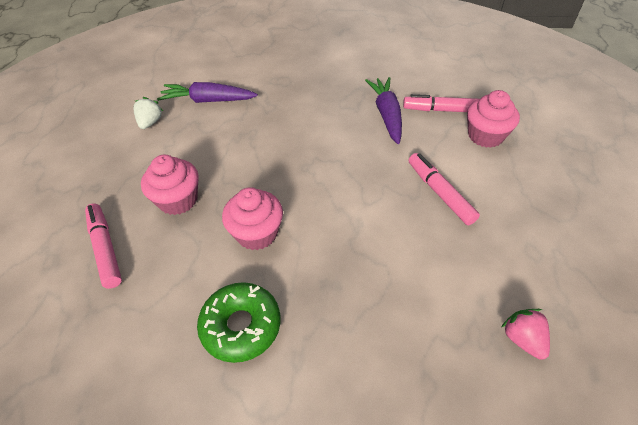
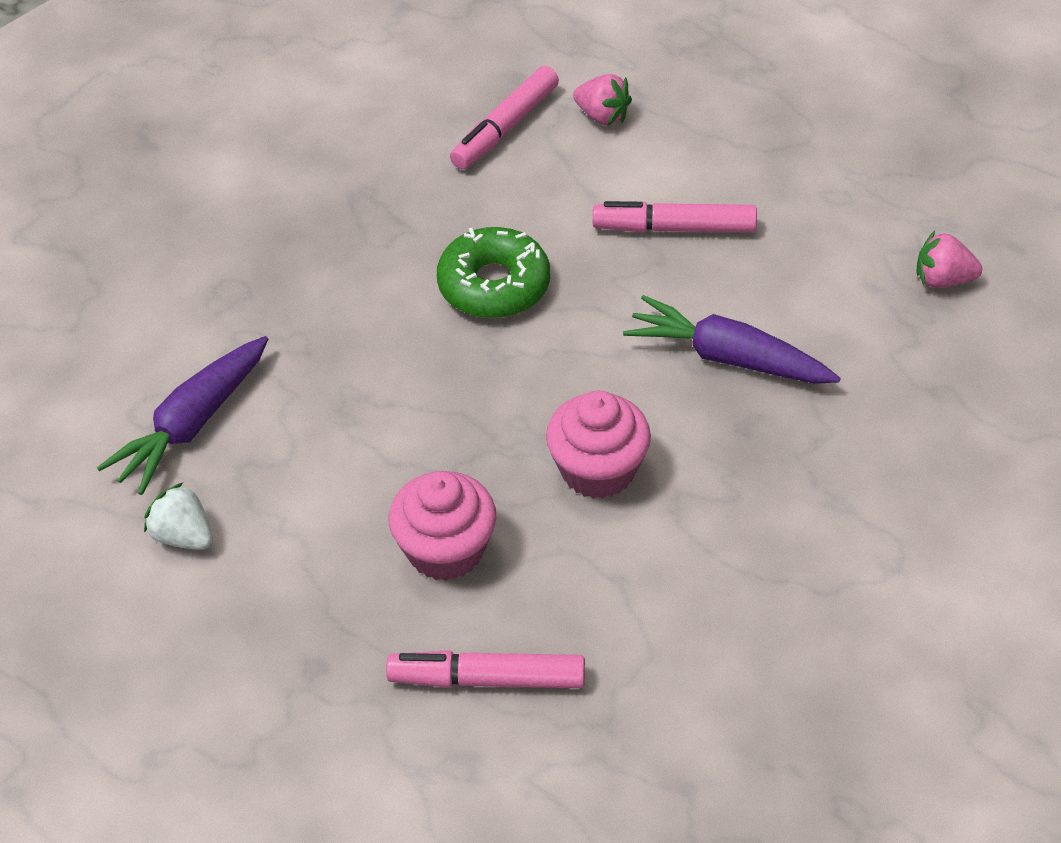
camera: 60 degrees left, 0 degrees up
(241, 326) = (753, 545): green donut -> green donut (494, 285)
(386, 115) = (457, 199): purple carrot -> purple carrot (728, 358)
(485, 136) = (602, 116): pink cupcake -> pink strawberry

